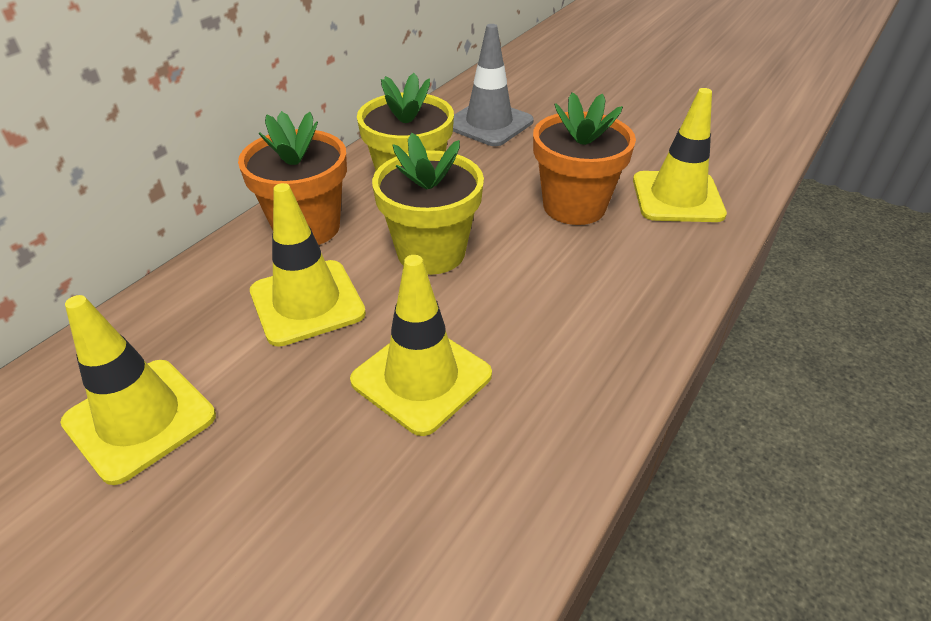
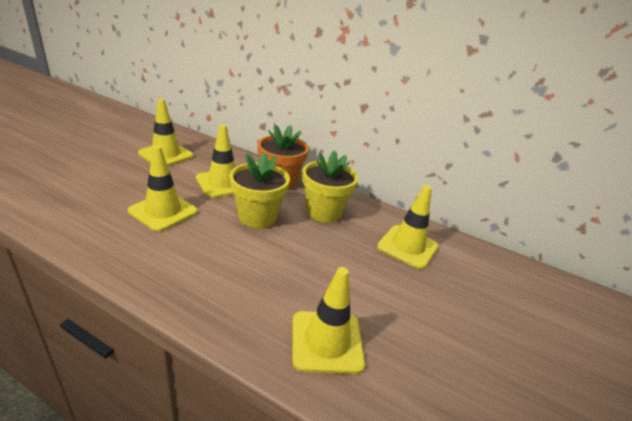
camera: 80 degrees right, 10 degrees down
(489, 123) = (407, 246): grey traffic cone -> yellow traffic cone
(574, 206) = (307, 278): orange flower pot -> none

